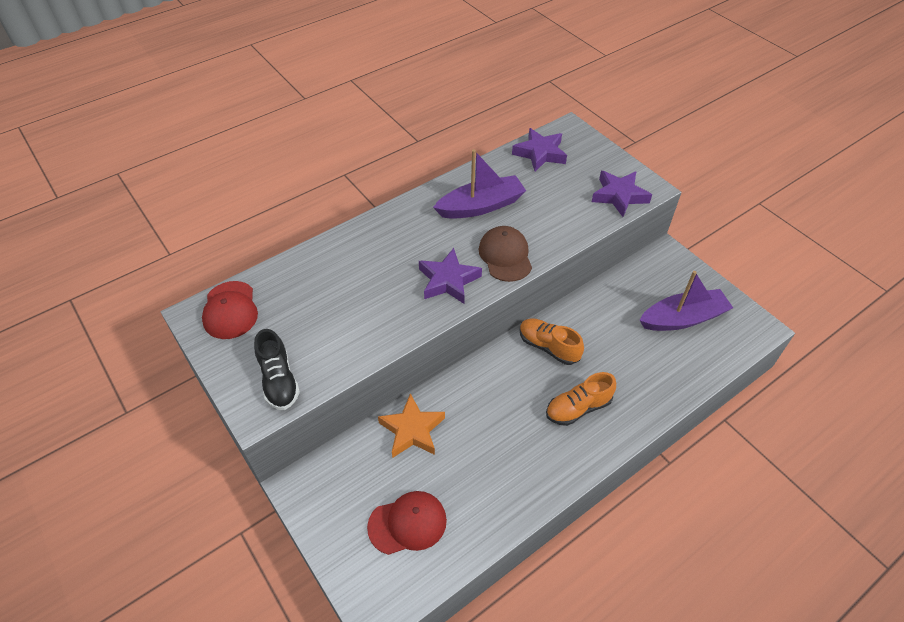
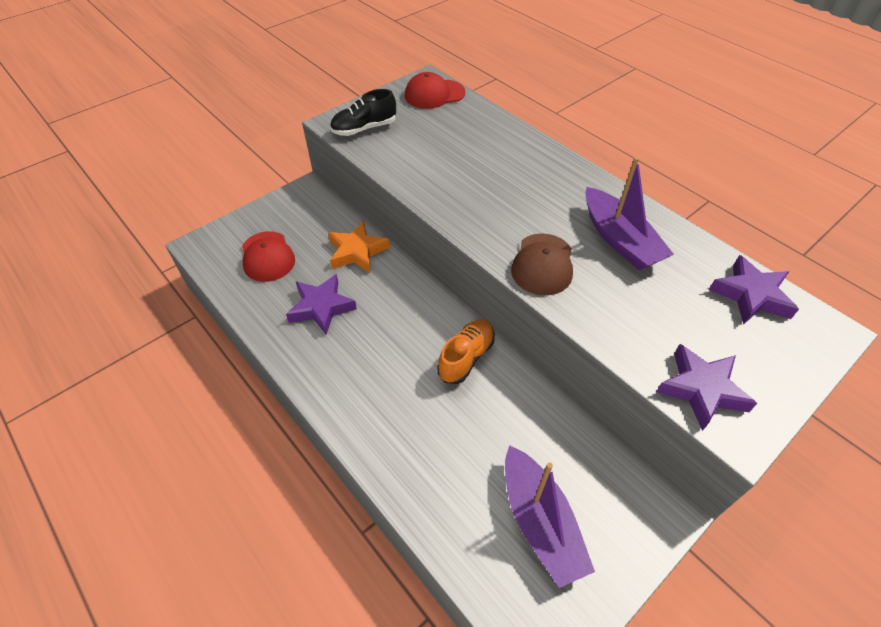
camera: 85 degrees right, 0 degrees up
(448, 280) = (494, 219): purple star -> purple star (321, 307)
(505, 256) = (542, 264): brown cap -> brown cap turned 120 degrees clockwise
(578, 408) = (385, 385): orange shoe -> none

